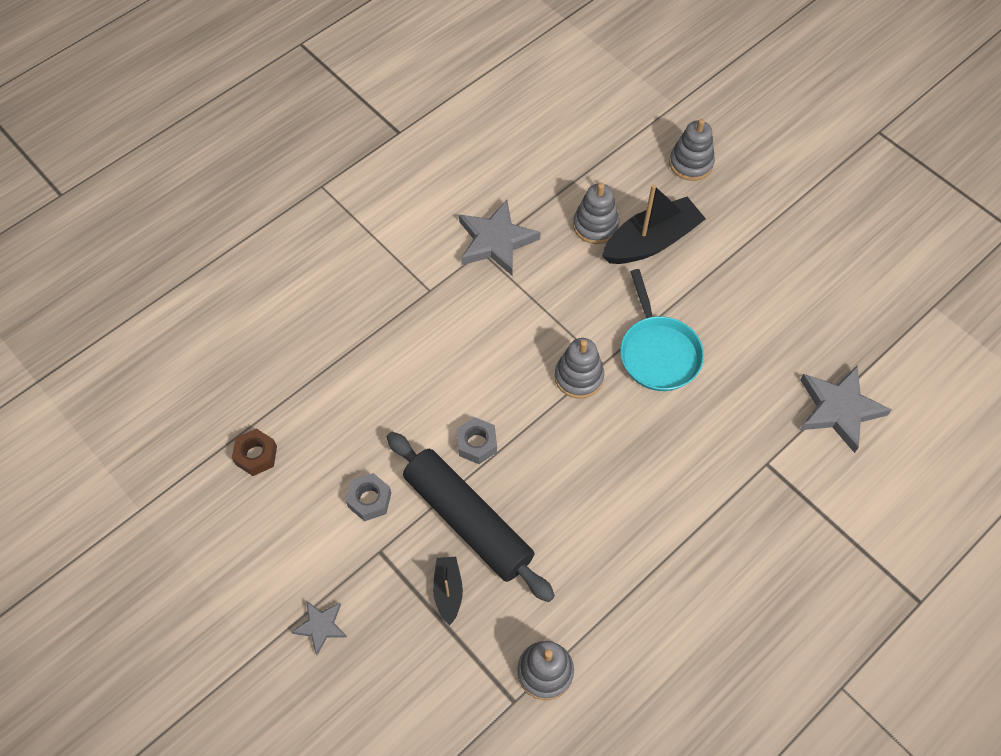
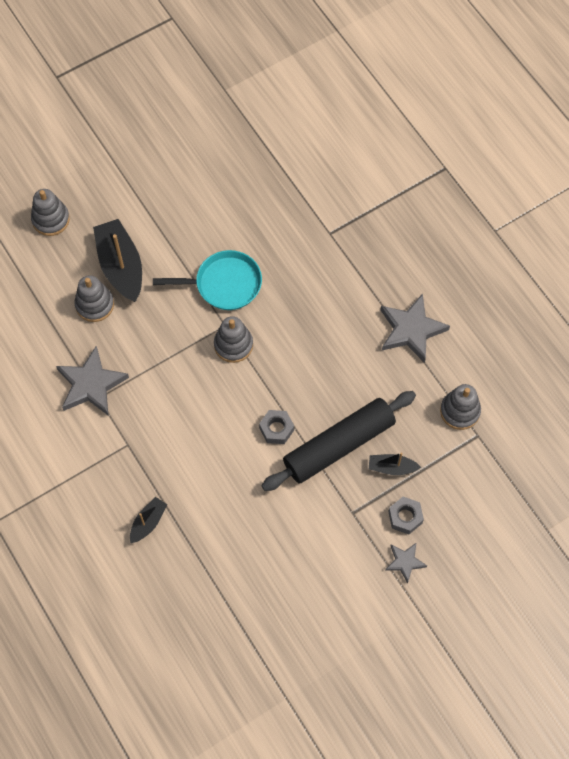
camera: 80 degrees left, 5 degrees up
(256, 455) = (254, 600): brown nut -> none
(338, 328) = (148, 522): none -> black boat
(369, 500) = (309, 515): grey nut -> grey nut (405, 517)
(838, 409) = (296, 175): grey star -> grey star (411, 330)

